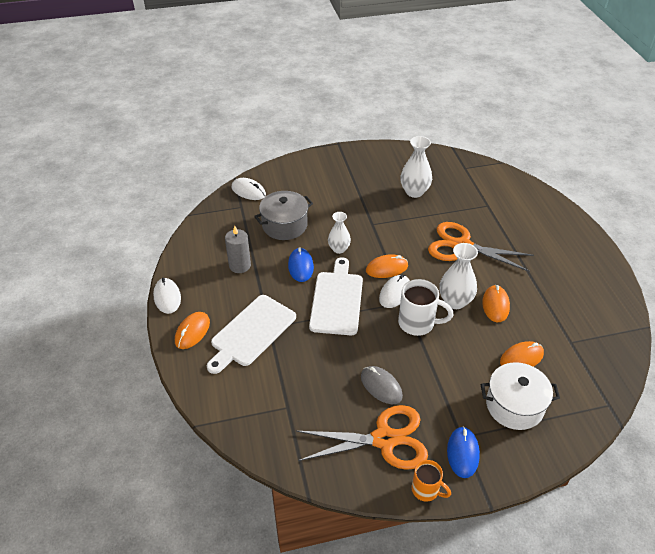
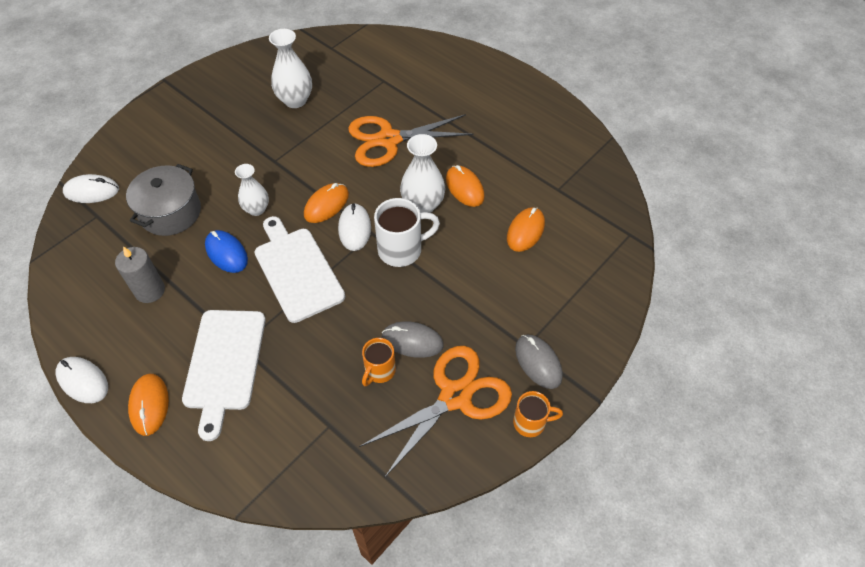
camera: 35 degrees left, 10 degrees up
(344, 392) = (379, 371): none -> orange mug
(462, 453) = (538, 362): blue mouse -> grey mouse
(514, 406) = (551, 284): white pot -> none

